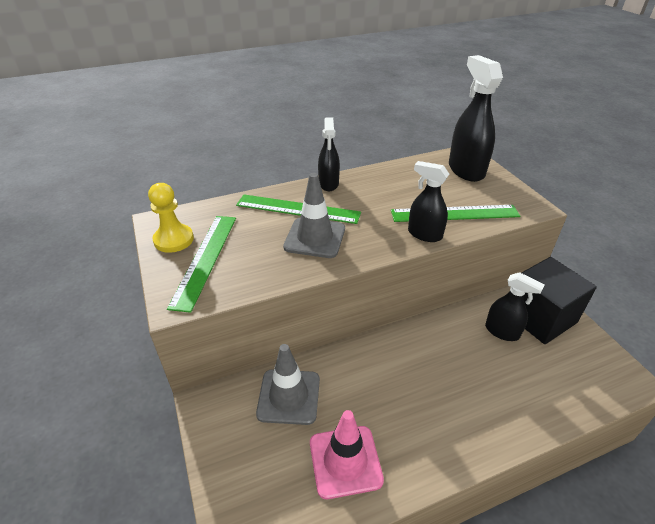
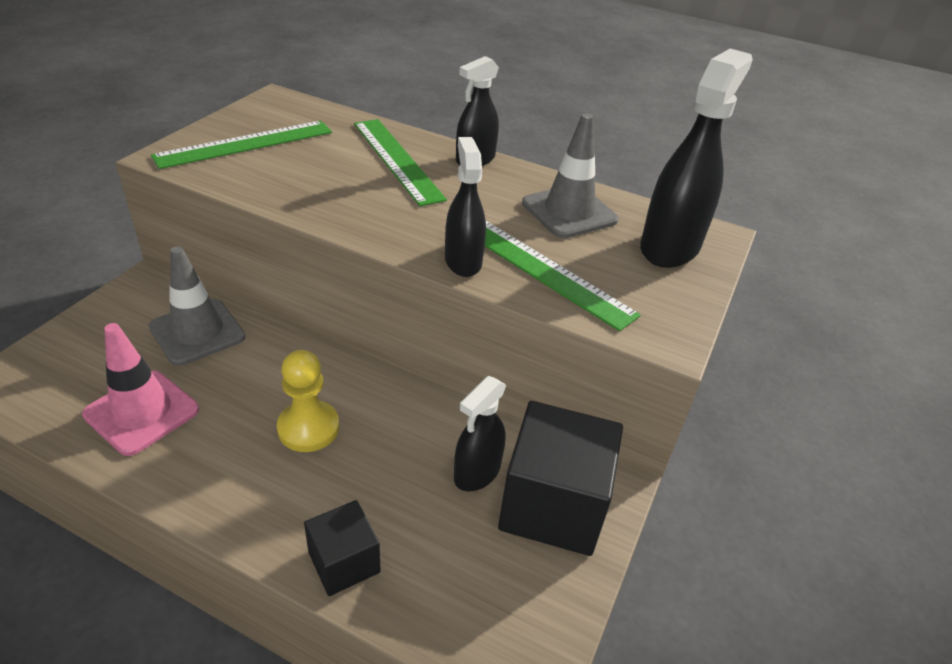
camera: 45 degrees right, 0 degrees up
(174, 240) = (256, 117): yellow pawn -> yellow pawn (308, 428)
(315, 238) = (357, 189): grey traffic cone -> grey traffic cone (569, 212)
(502, 331) = (477, 472): black spray bottle -> black spray bottle turned 45 degrees clockwise
(533, 416) = (344, 562): none -> black cube

